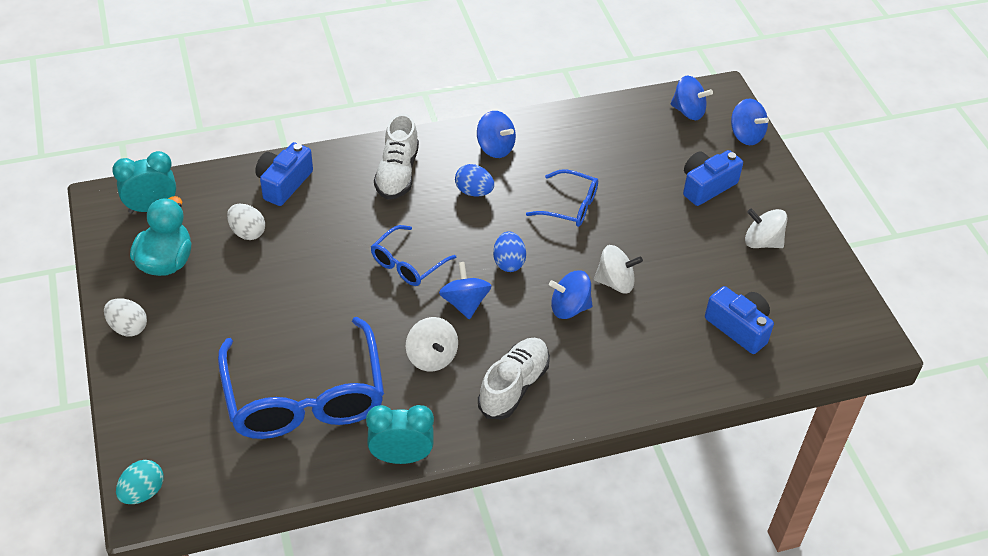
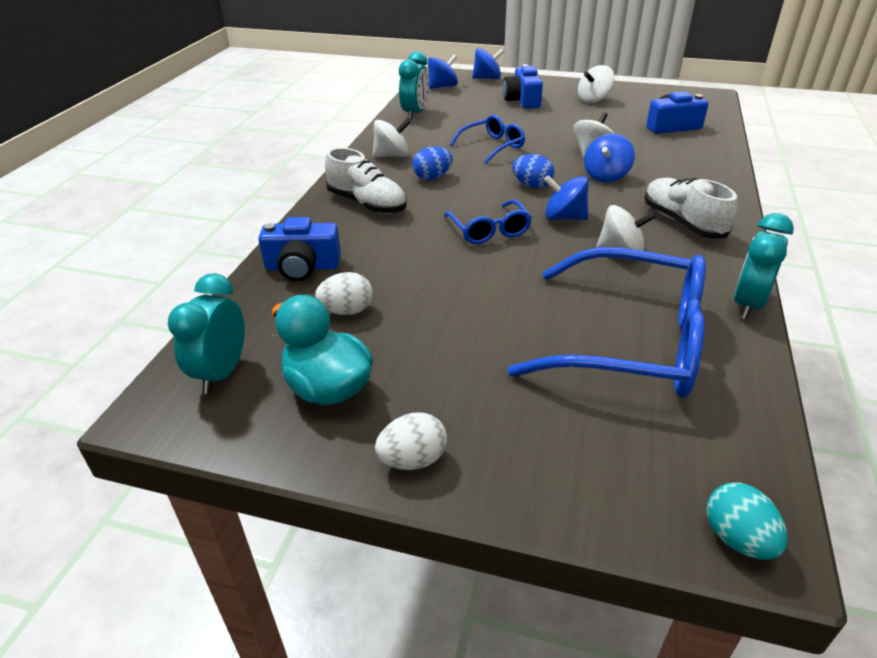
camera: 55 degrees left, 10 degrees down
(283, 183) = (302, 267): blue camera -> blue camera turned 60 degrees counterclockwise
(495, 148) = (392, 155): blue spinning top -> white spinning top
(599, 122) = (415, 114): none -> turquoise clock

